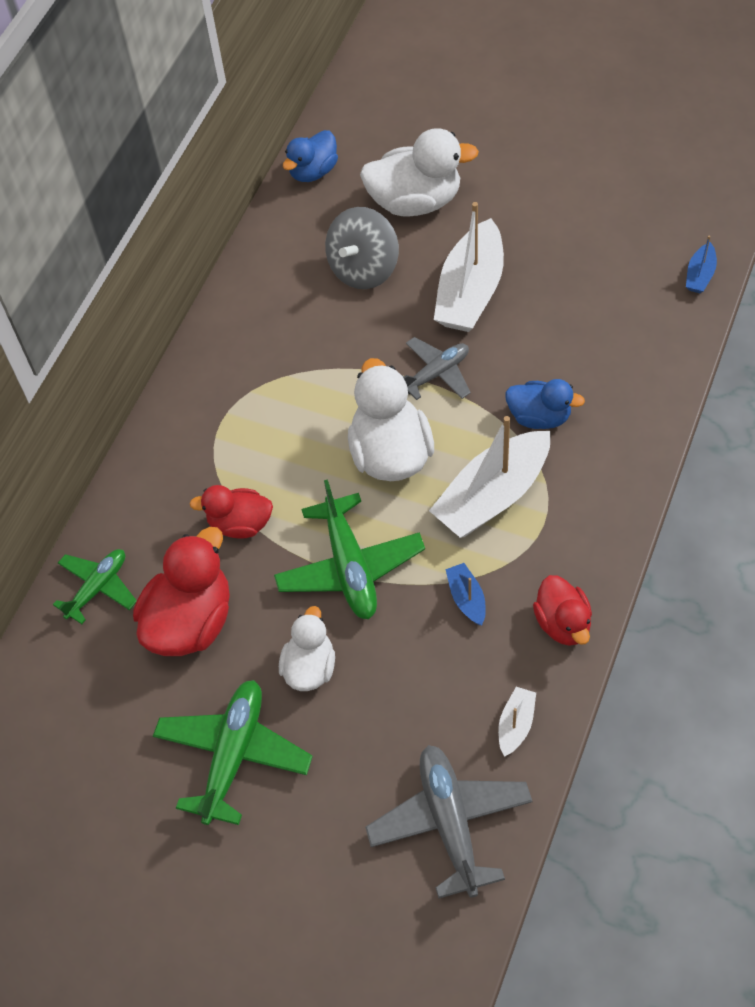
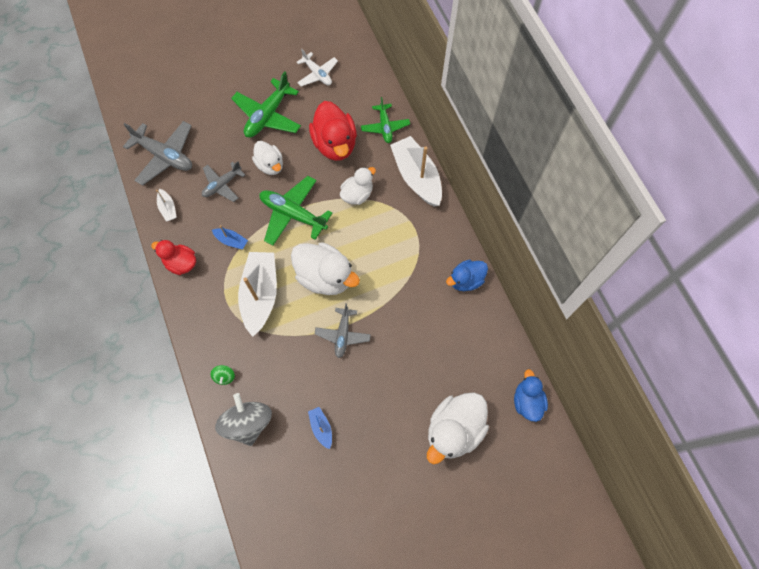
camera: 130 degrees right, 10 degrees up
(89, 763) = (317, 74): none -> white plane
(233, 755) = (268, 115): green plane -> green plane turned 60 degrees clockwise
(240, 524) = (357, 194): red duck -> white duck
(363, 268) = (437, 363): grey spinning top -> grey spinning top (248, 423)
(405, 695) = (222, 185): none -> grey plane
(470, 291) = (370, 396): white boat -> white boat (416, 177)
(539, 417) = (273, 353): blue duck -> blue duck (465, 280)
(622, 435) = (224, 376): none -> green spinning top
(700, 275) = (258, 516): blue boat -> blue boat (321, 428)

